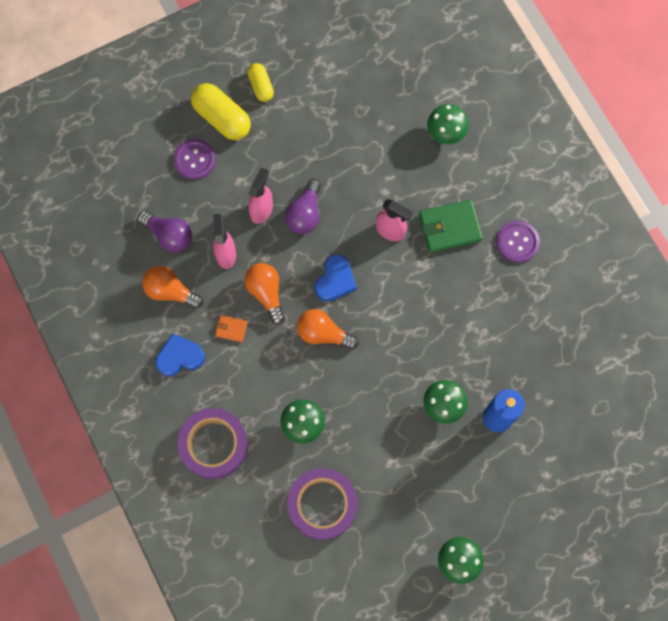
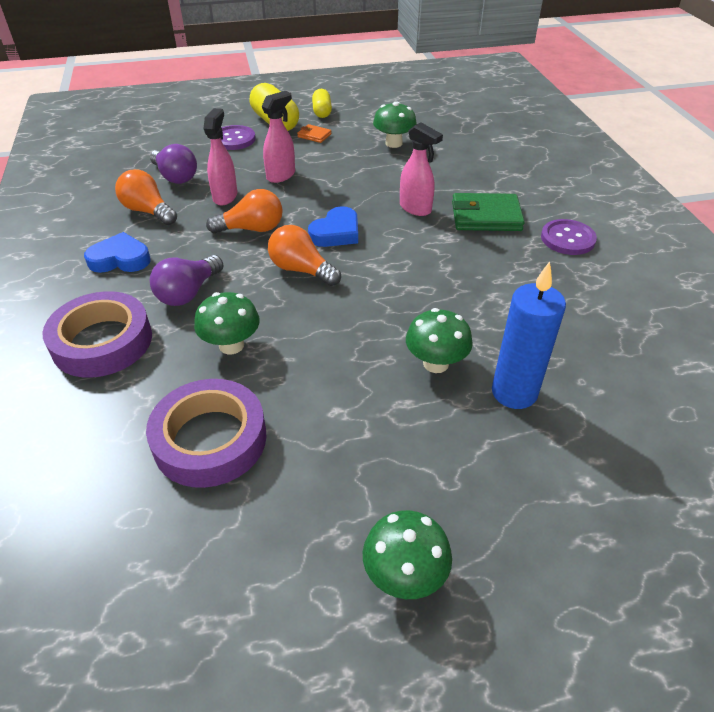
camera: 15 degrees right, 30 degrees down
(231, 329) = (195, 248): orange wallet -> orange wallet (314, 135)
(266, 293) = (252, 229): orange light bulb -> orange light bulb turned 90 degrees clockwise
(305, 214) = (325, 184): purple light bulb -> purple light bulb (188, 293)
(445, 133) = (497, 158): green mushroom -> green mushroom (393, 143)

